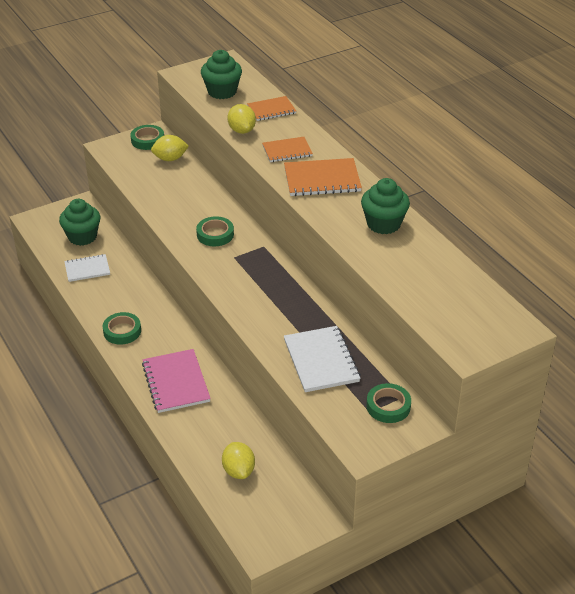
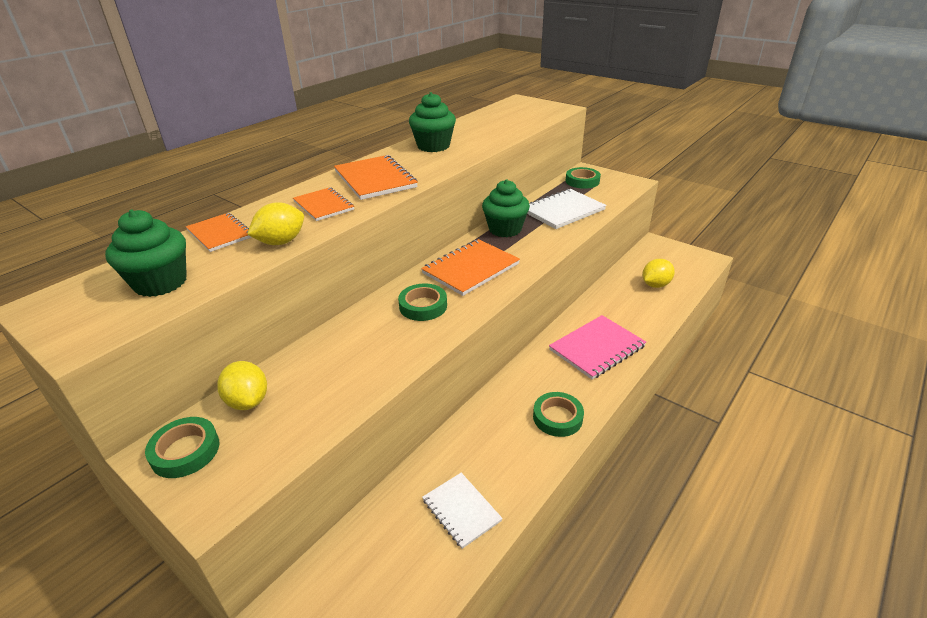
camera: 110 degrees left, 5 degrees down
(82, 237) = (383, 558): green cupcake -> green cupcake (505, 229)
(250, 269) = (471, 269): none -> orange notebook

